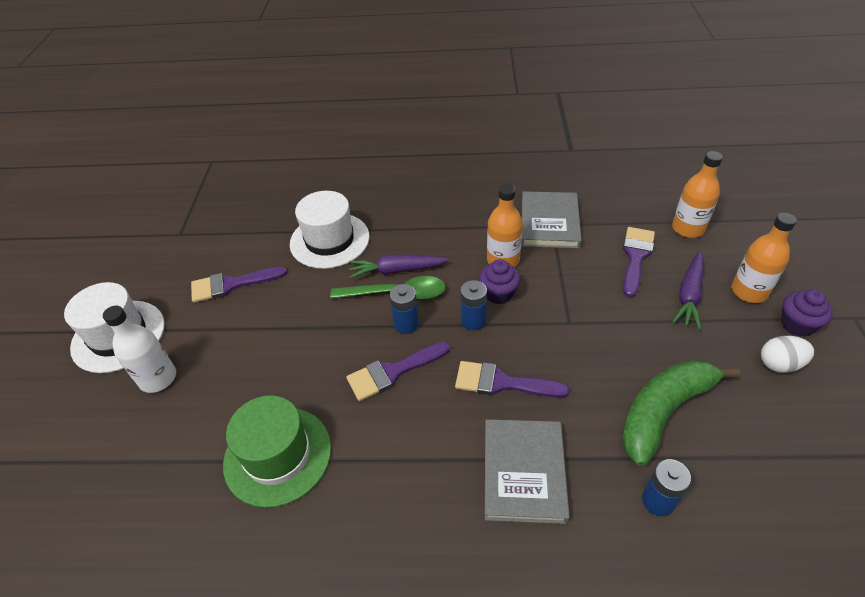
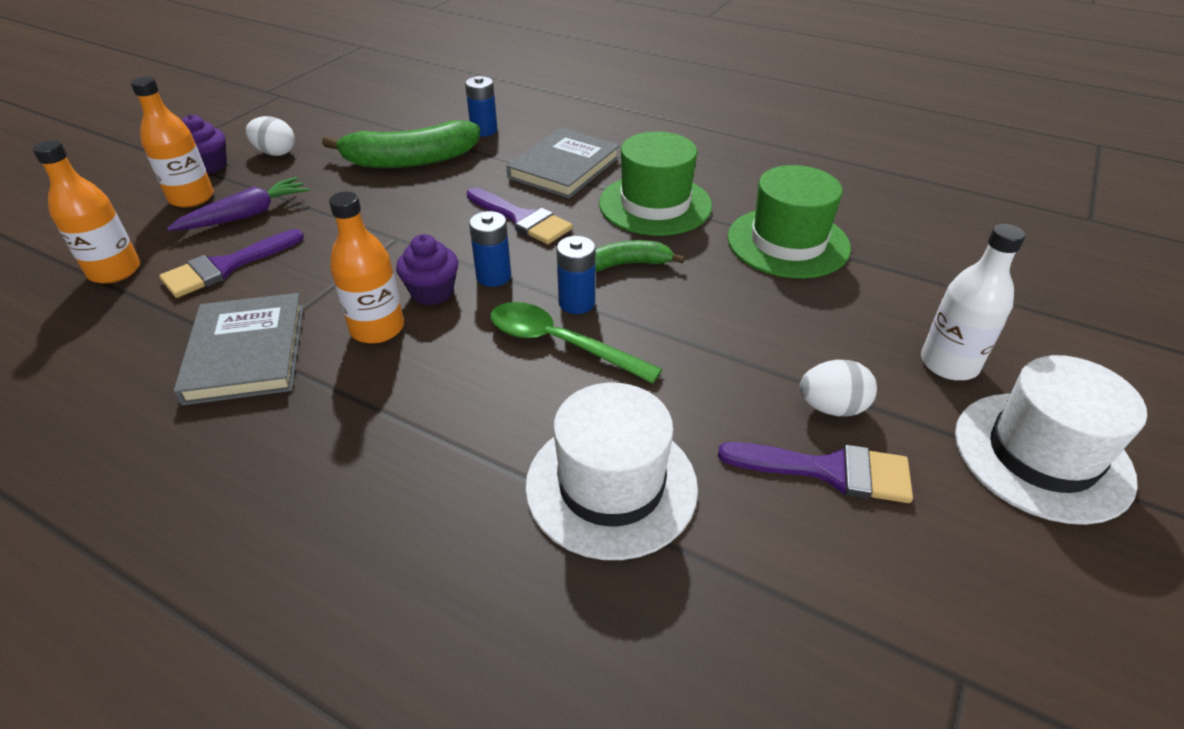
camera: 155 degrees left, 5 degrees down
(231, 318) = (832, 407): none -> white egg
(393, 372) = (627, 264): purple brush -> green banana
(396, 270) = (535, 376): purple carrot -> none
(408, 454) = (655, 204): none -> green hat
(549, 223) = (246, 353): grey book -> grey book turned 45 degrees counterclockwise

